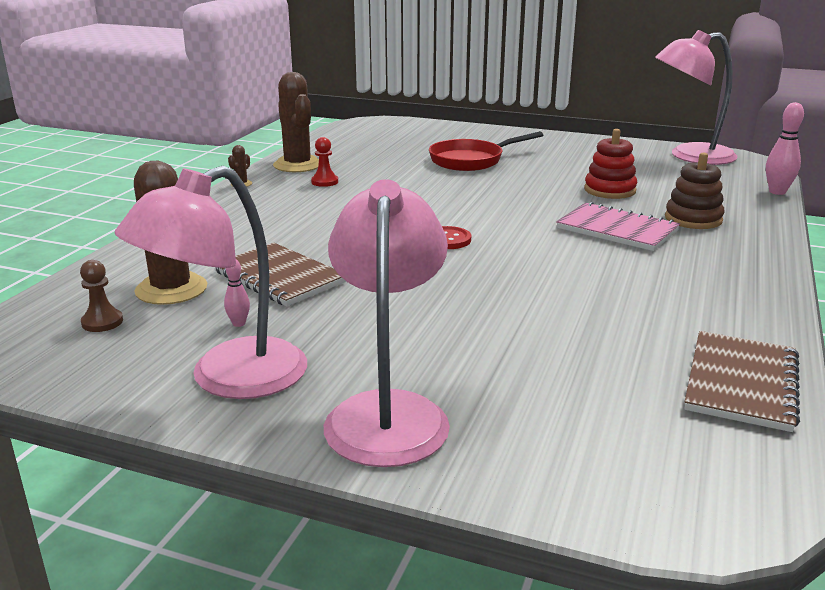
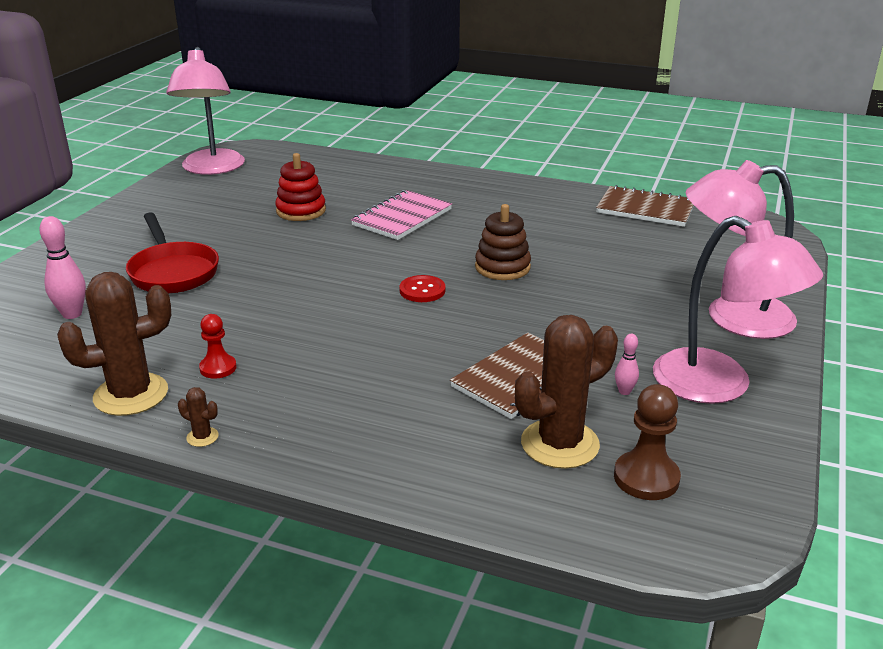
camera: 90 degrees left, 5 degrees up
(102, 322) = (646, 478): brown pawn -> brown pawn, size x1.52
(693, 219) = (381, 188): brown stacking toy -> brown stacking toy (502, 267)
(777, 192) = (323, 152): pink bowling pin -> pink bowling pin (72, 314)

